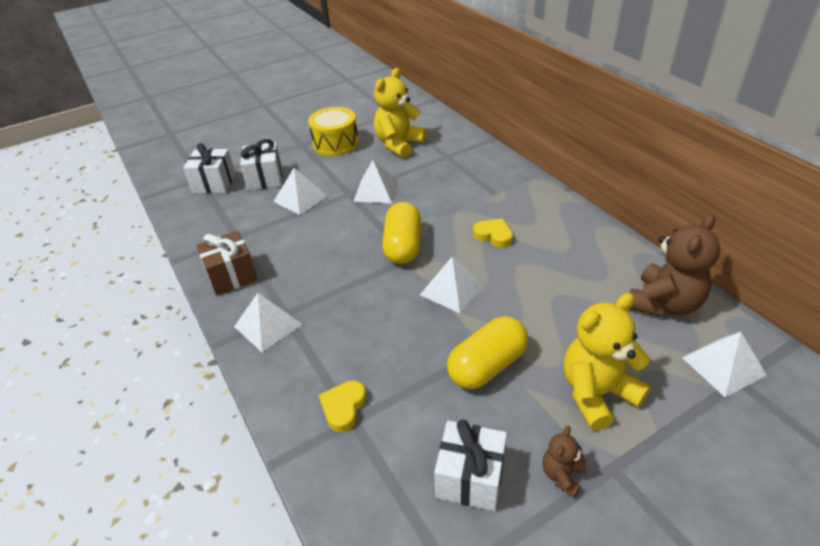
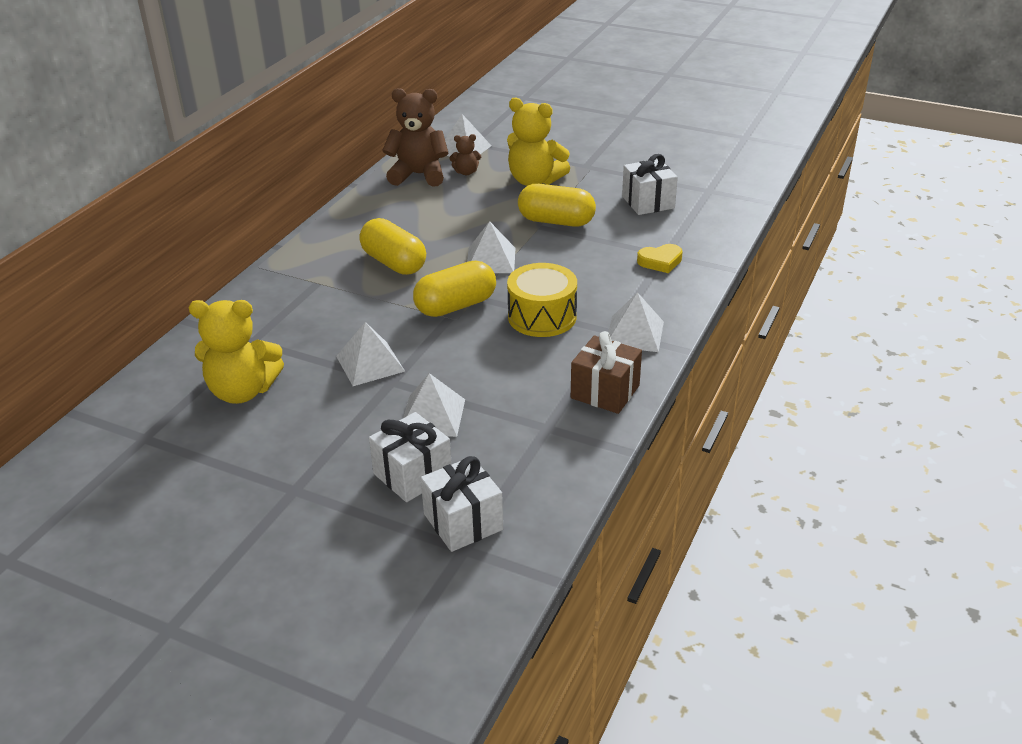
camera: 125 degrees left, 5 degrees down
(335, 143) = (272, 453): yellow drum -> yellow drum (542, 317)
(493, 235) = (394, 263): yellow heart -> yellow capsule
(562, 475) = (609, 178): brown teddy bear -> brown teddy bear (466, 172)

